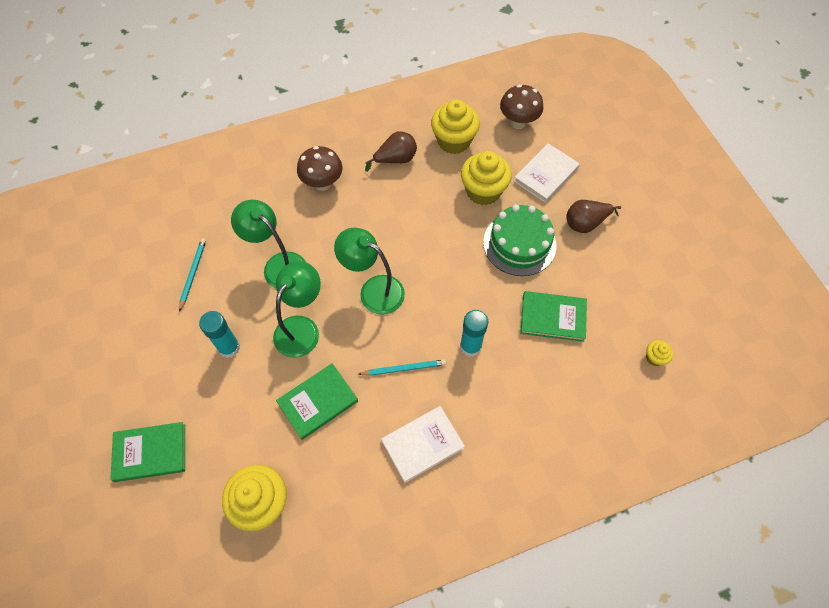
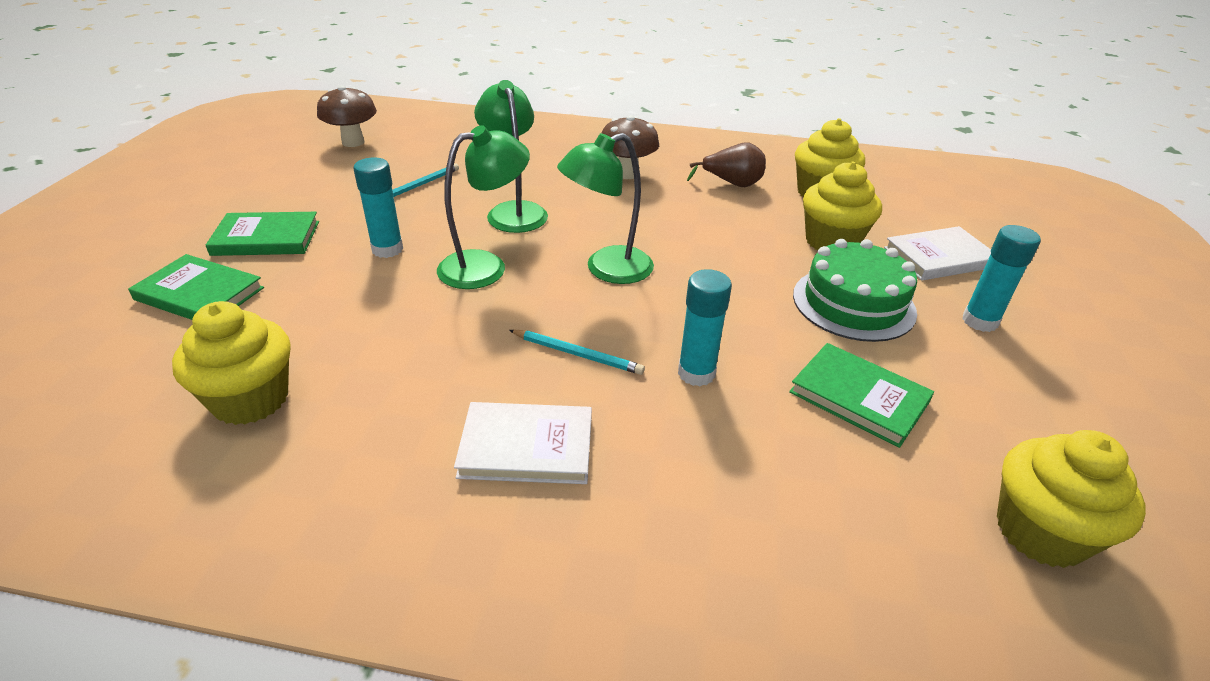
camera: 30 degrees right, 25 degrees down
(318, 402) = (432, 336): green book -> green book (266, 238)
(373, 290) = (607, 269): green lamp -> green lamp turned 90 degrees counterclockwise
(518, 122) = (924, 205): brown mushroom -> brown mushroom (353, 142)
(585, 223) = (980, 321): brown pear -> turquoise glue stick
(654, 358) = (1040, 532): yellow cupcake -> yellow cupcake, size x2.16

